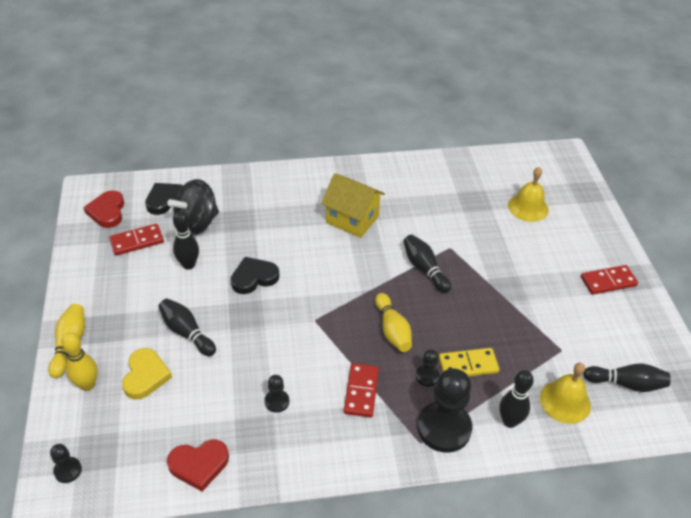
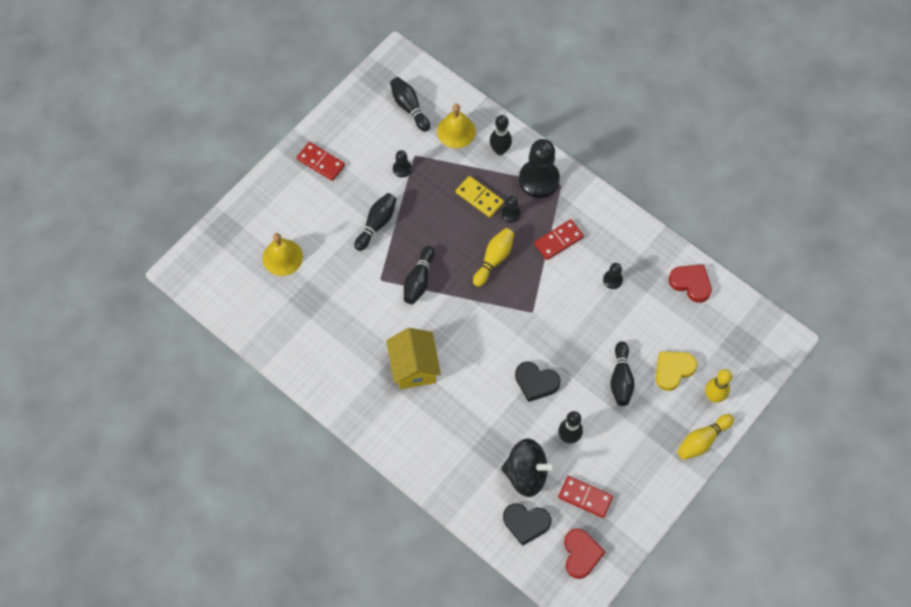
camera: 130 degrees left, 20 degrees up
(68, 470) = (765, 347): black pawn -> black pawn (402, 169)
(107, 211) = (581, 554): red heart -> red heart turned 45 degrees counterclockwise
(507, 277) = (377, 224): none -> black bowling pin

